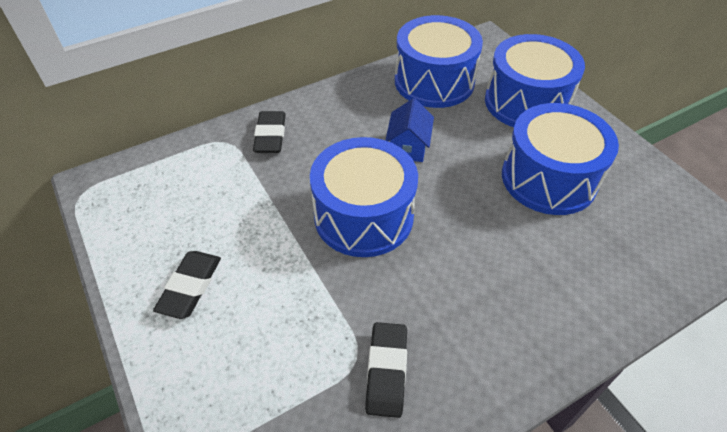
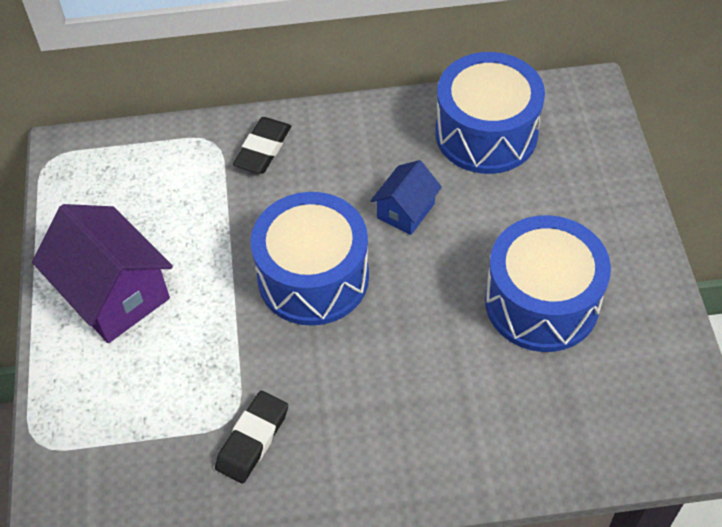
camera: 25 degrees right, 5 degrees up
(190, 287) = (114, 294): black eraser -> purple house
(526, 102) = (581, 196): blue drum -> none

